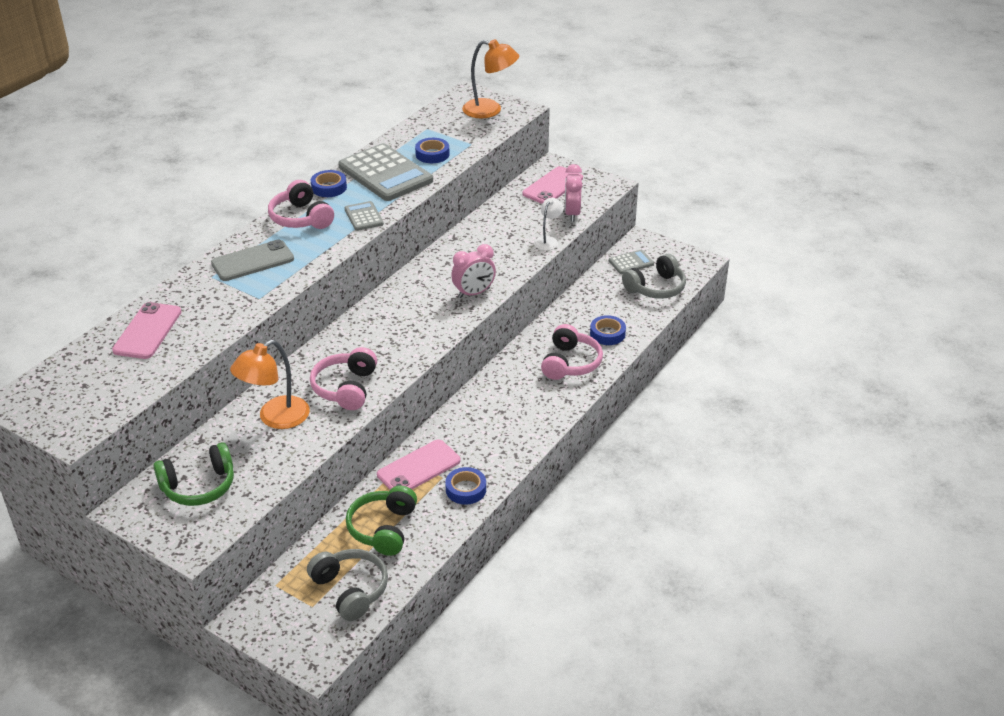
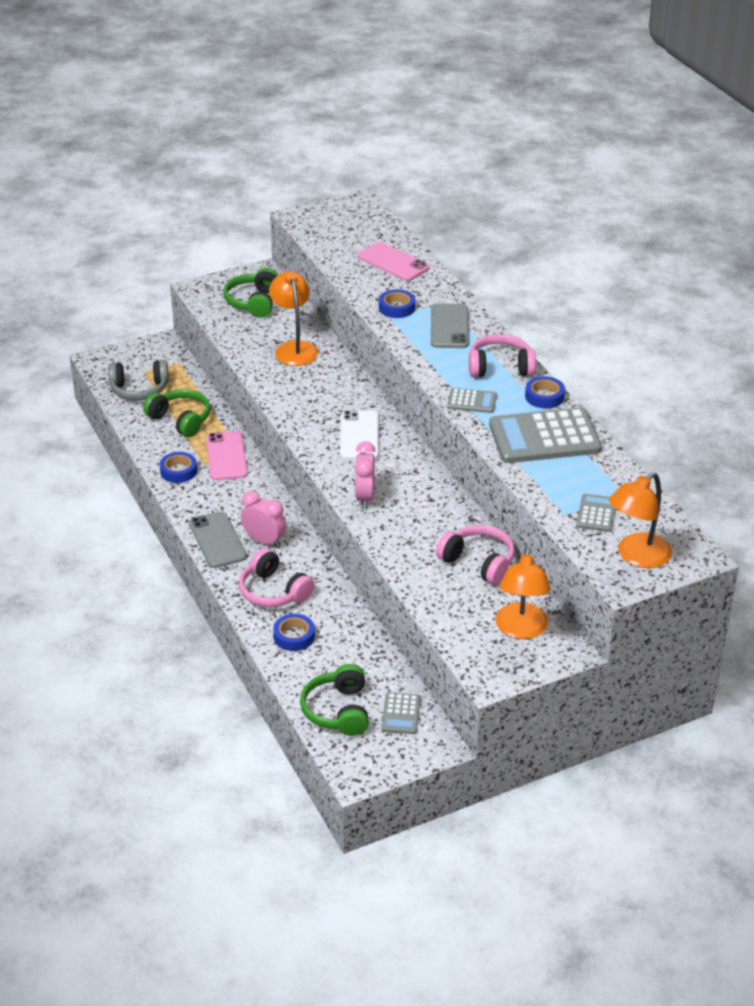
camera: 120 degrees right, 0 degrees up
(346, 388) = (297, 389): pink headphones -> pink headphones (478, 562)
(392, 325) = (359, 436): none -> white phone
(432, 154) = (562, 479): blue tape -> blue tape (397, 308)
(459, 133) = (596, 513): none -> grey calculator
(539, 420) = (217, 540): none -> grey phone
(548, 240) = (413, 580): white lamp -> none
(552, 186) = (521, 630): pink phone -> orange lamp
(572, 214) = (450, 620): pink clock -> pink clock (264, 541)
(656, 288) = (338, 711): grey headphones -> green headphones

